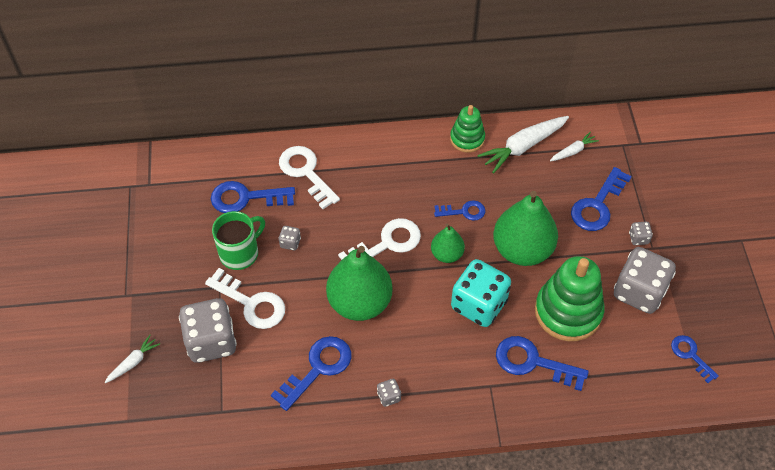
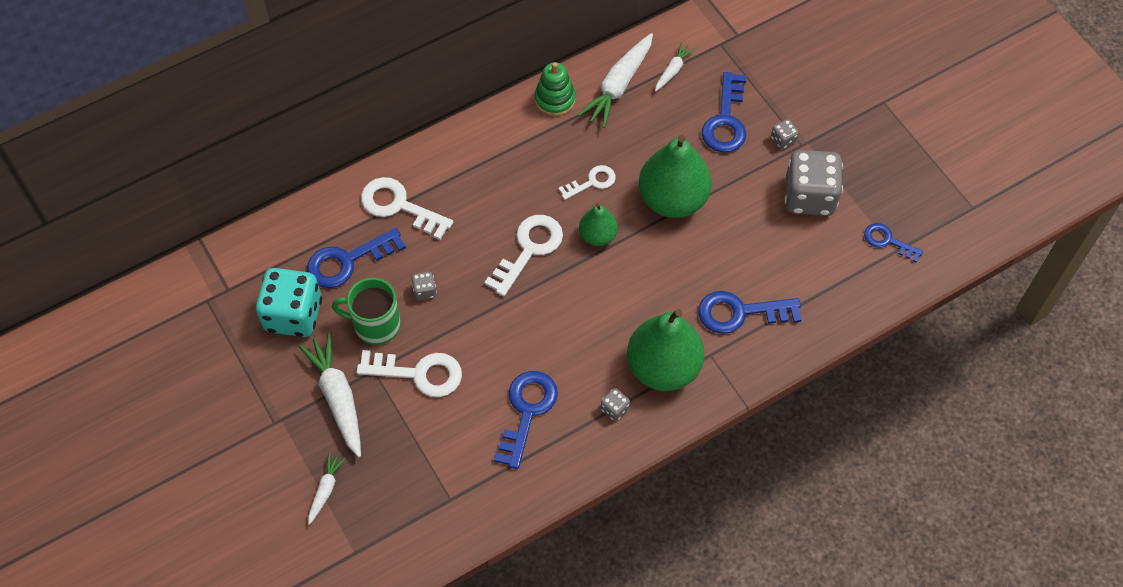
camera: 25 degrees left, 5 degrees up
(181, 296) = (337, 398): none -> white carrot
(211, 341) = (398, 432): grey dice -> none
(240, 253) = (375, 324): green mug -> green mug turned 105 degrees counterclockwise
(359, 302) = (533, 324): green pear -> green pear (663, 367)
(464, 211) = (592, 182): blue key -> white key
(479, 304) = (657, 276): turquoise dice -> turquoise dice (293, 315)
(568, 312) = (749, 246): green stacking toy -> none

